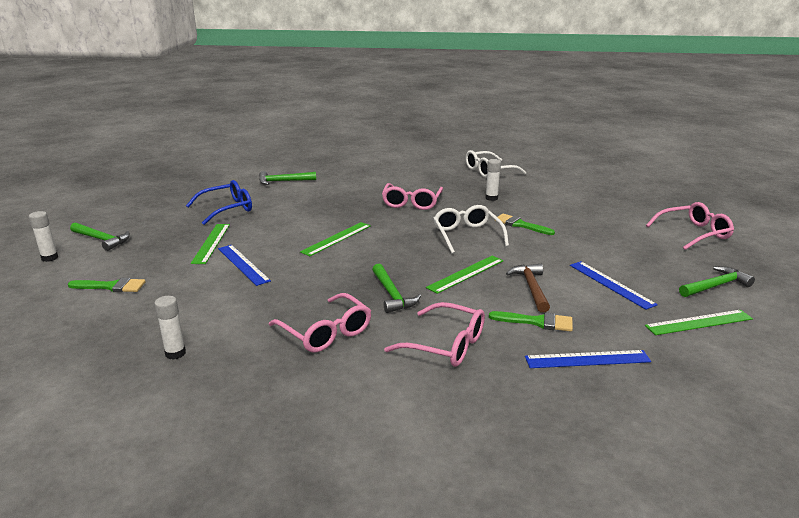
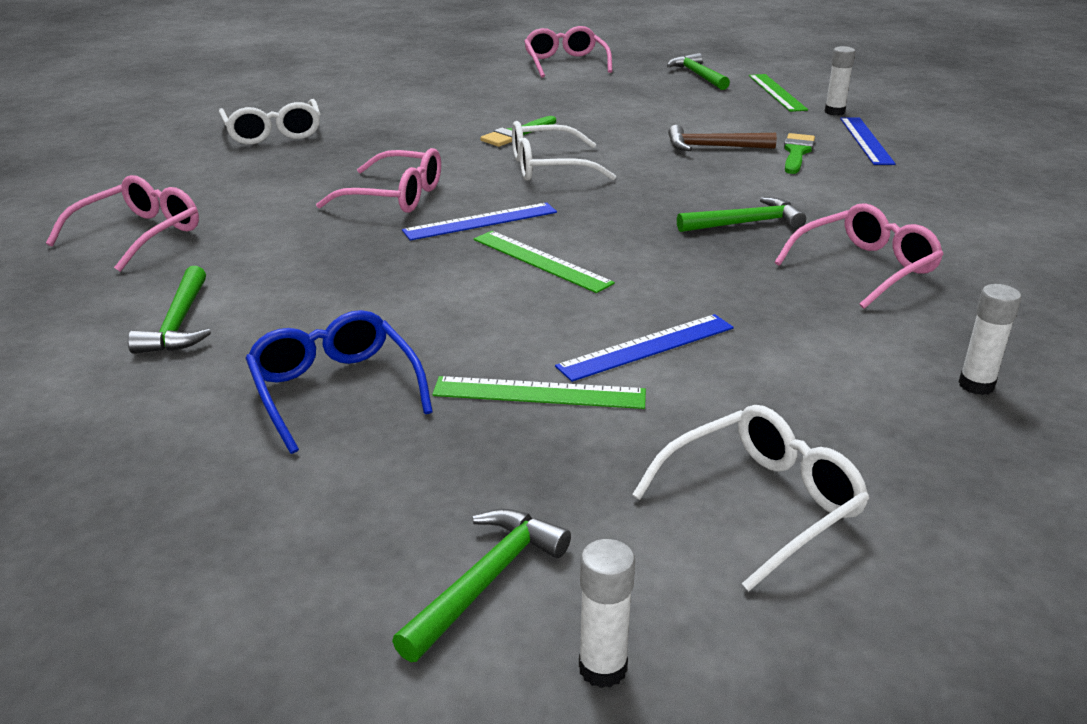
camera: 85 degrees left, 5 degrees up
(111, 286) = (761, 504): green brush -> white glasses
(446, 345) = (866, 199): pink glasses -> pink glasses (139, 235)
(466, 274) = (677, 177): green ruler -> none
(491, 198) = (403, 141): white glue stick -> white glue stick (834, 112)
(611, 284) = (699, 112): blue ruler -> blue ruler (480, 221)

